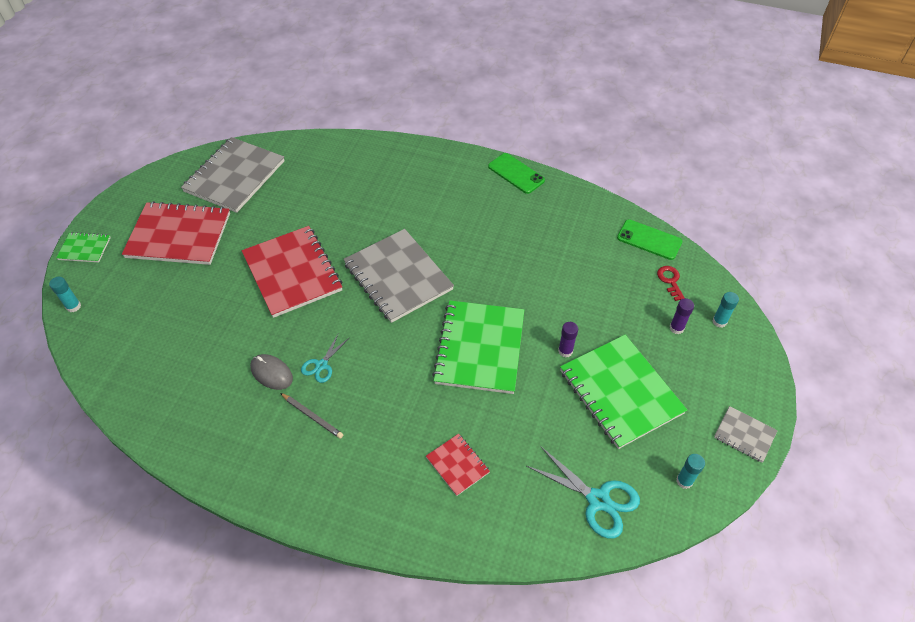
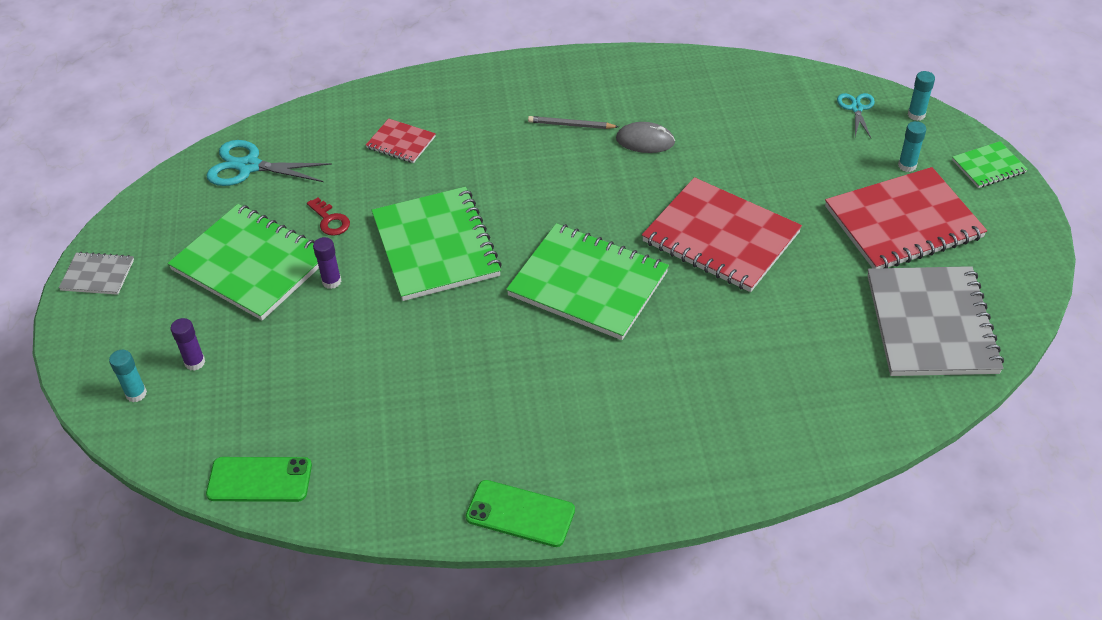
camera: 155 degrees right, 5 degrees down
(321, 365) = (600, 166): turquoise scissors -> turquoise scissors (856, 108)
(398, 277) = (588, 284): grey notebook -> green notebook
(670, 281) = (214, 425): red key -> red key (330, 220)
(684, 481) = (162, 211): turquoise glue stick -> turquoise glue stick (907, 165)

